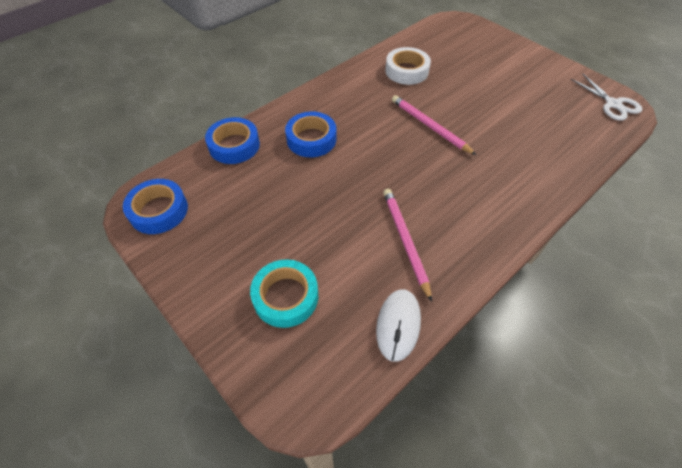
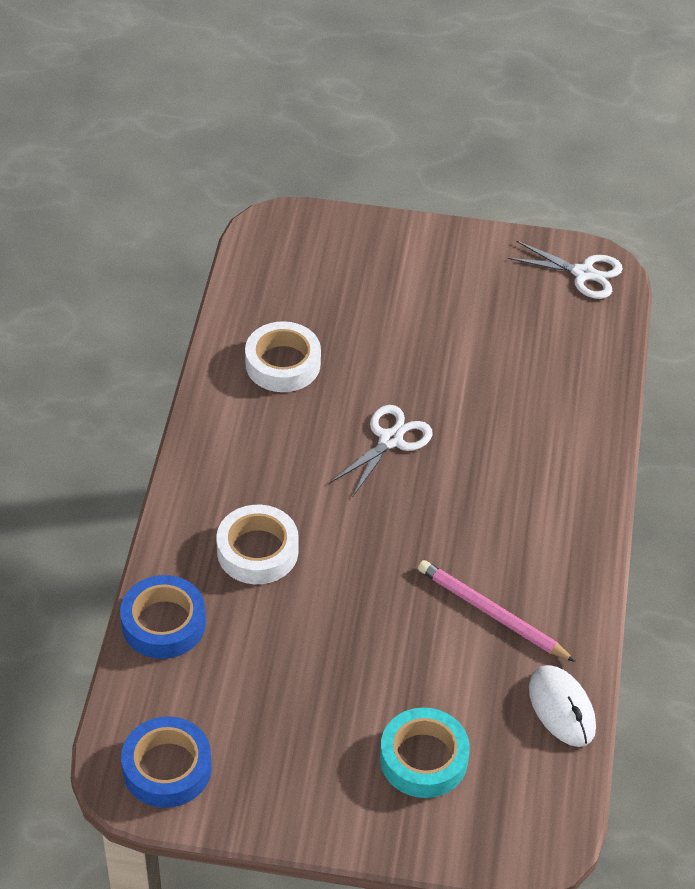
camera: 40 degrees left, 5 degrees down
(311, 139) = (257, 551): blue tape -> white tape
(429, 126) = (390, 440): pink pencil -> white scissors

